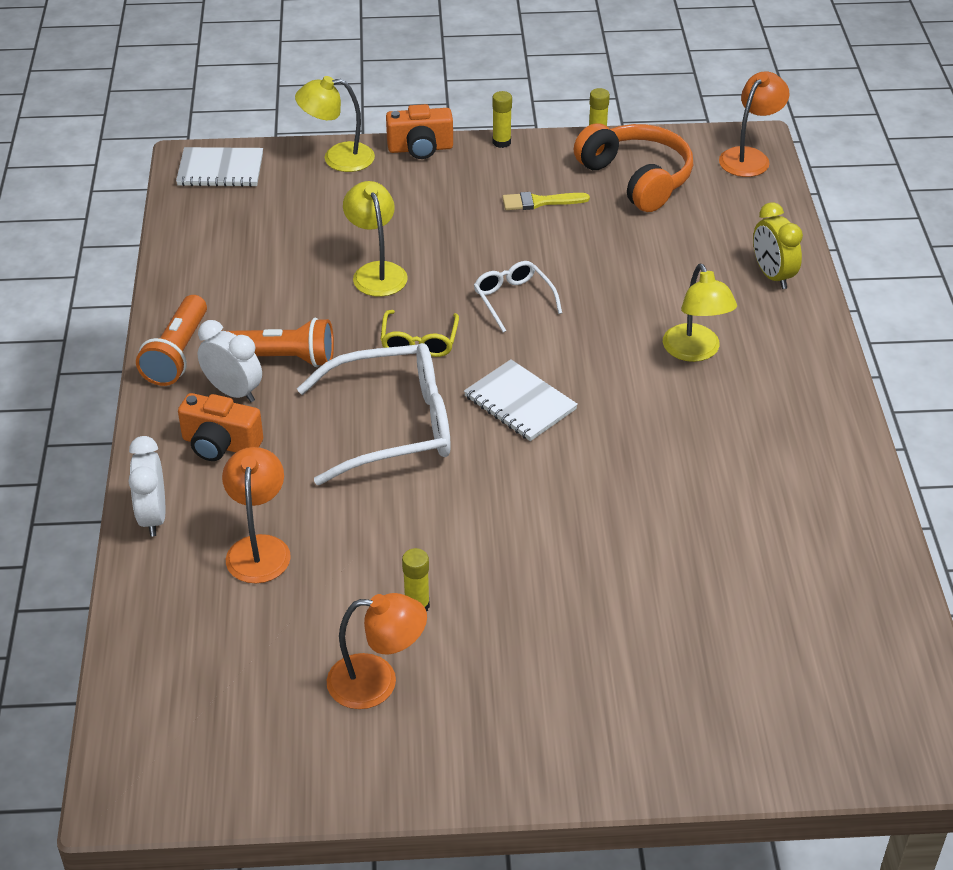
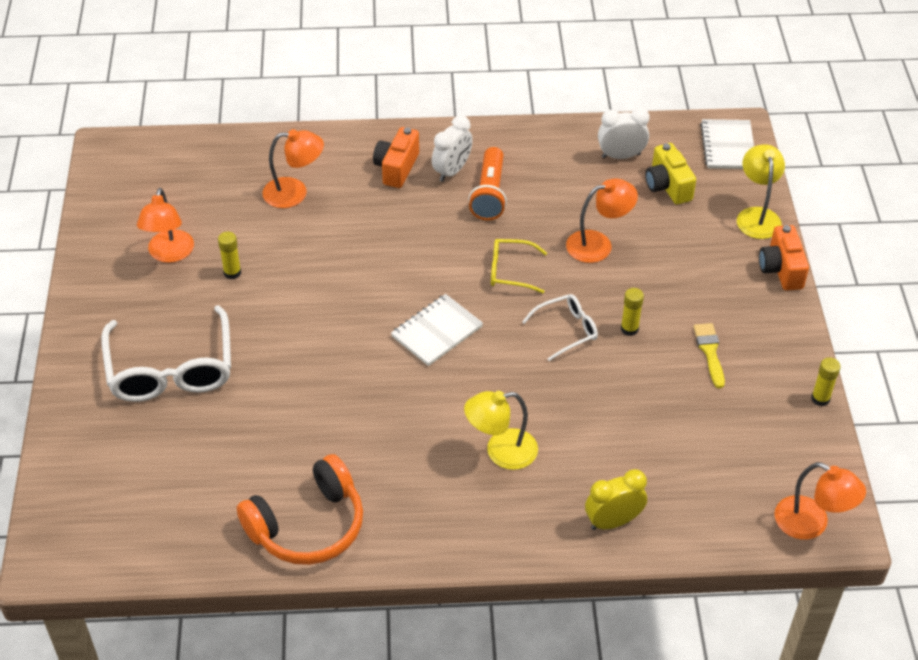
camera: 90 degrees right, 5 degrees up
(153, 517) = (328, 141): white clock -> white clock (621, 156)
(177, 354) = (493, 140): orange flashlight -> none
(283, 217) = (667, 186): none -> yellow camera
(376, 272) = (598, 244): yellow lamp -> orange lamp
(392, 426) = (412, 257): white glasses -> white glasses (171, 369)
(501, 142) = (801, 326): yellow glue stick -> yellow glue stick (629, 329)
(637, 178) = (758, 426): orange headphones -> orange headphones (308, 526)

